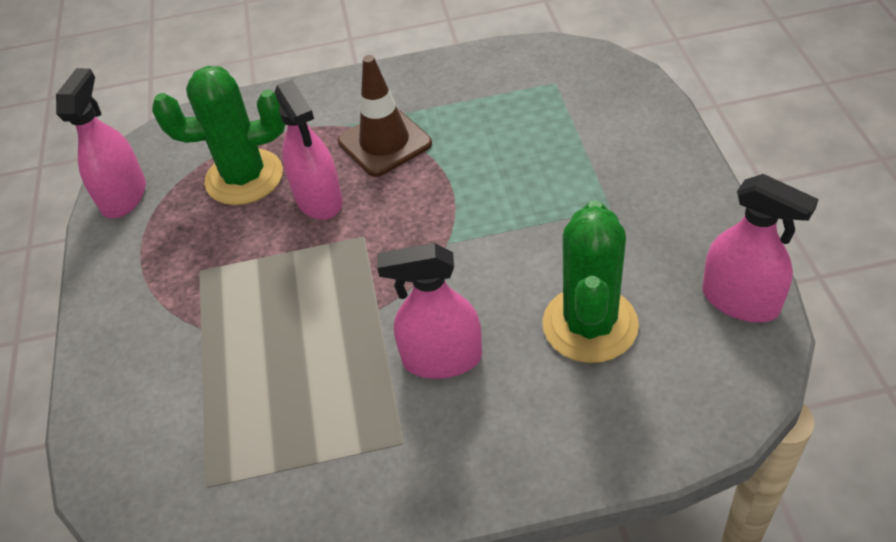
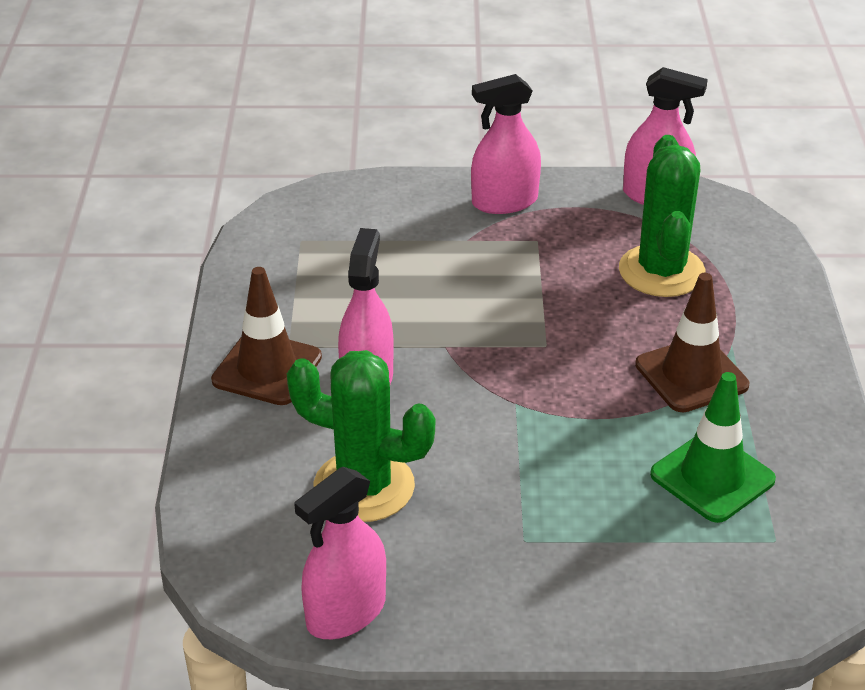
camera: 95 degrees right, 10 degrees down
(319, 199) = (611, 319): pink spray bottle -> pink spray bottle (504, 202)
(445, 452) = (267, 369): none -> brown traffic cone
(501, 118) = (712, 477): none -> green traffic cone

